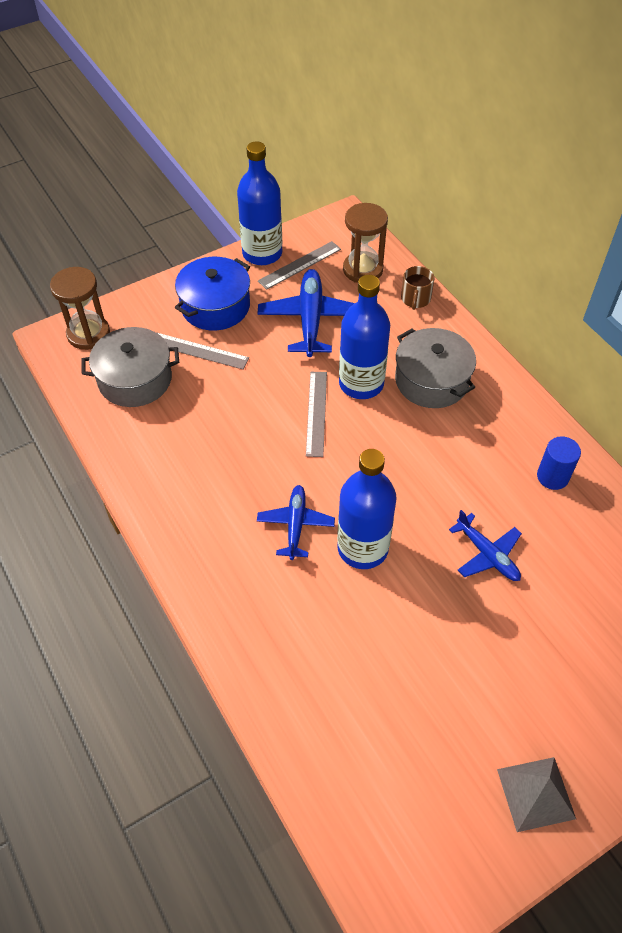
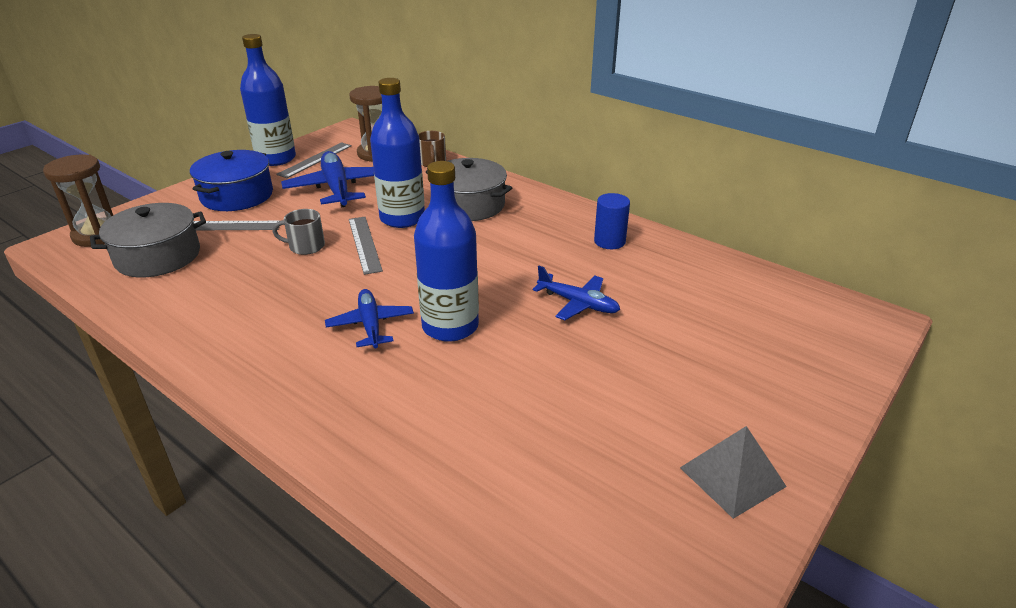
camera: 20 degrees left, 20 degrees down
(263, 401) = (305, 246): none -> grey mug

